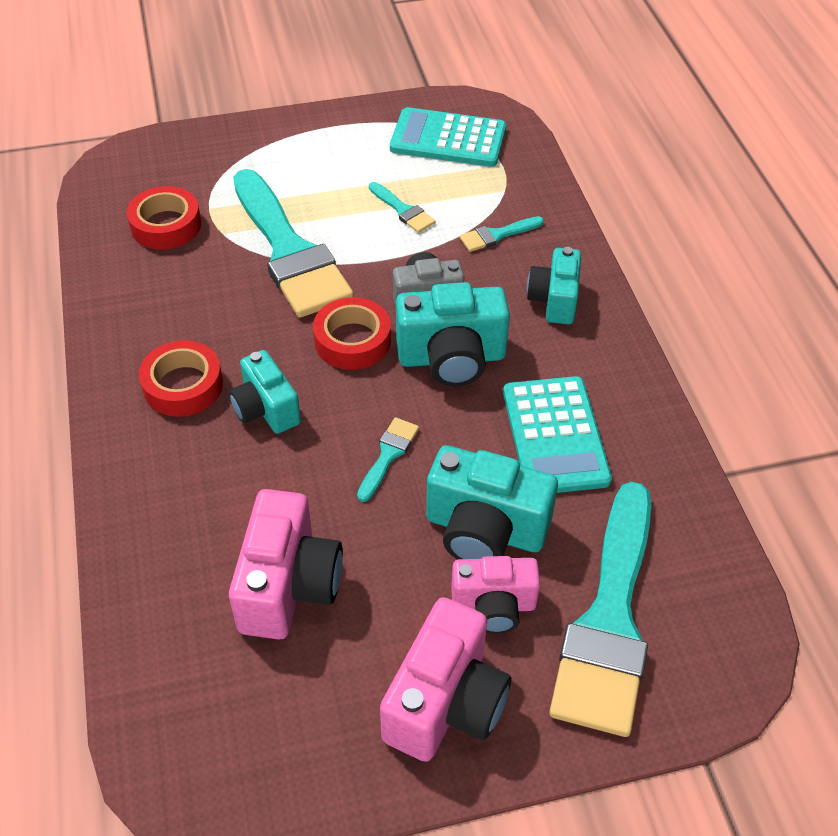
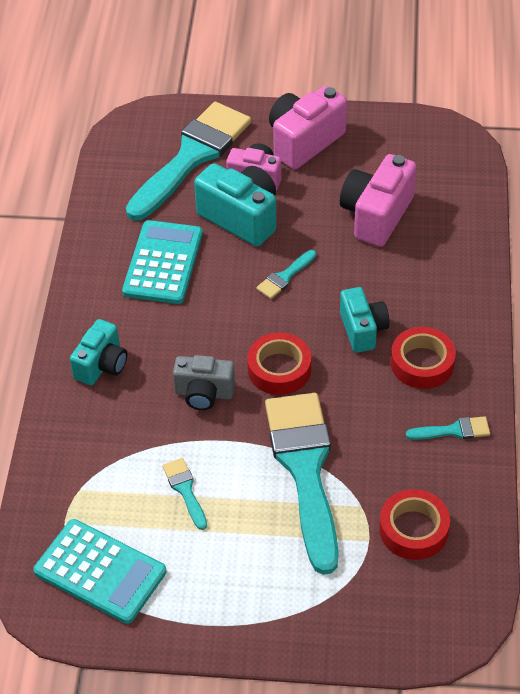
camera: 160 degrees left, 0 degrees up
(451, 358) = (208, 336): turquoise camera -> none
(497, 235) = (113, 440): turquoise brush -> turquoise brush (453, 430)

